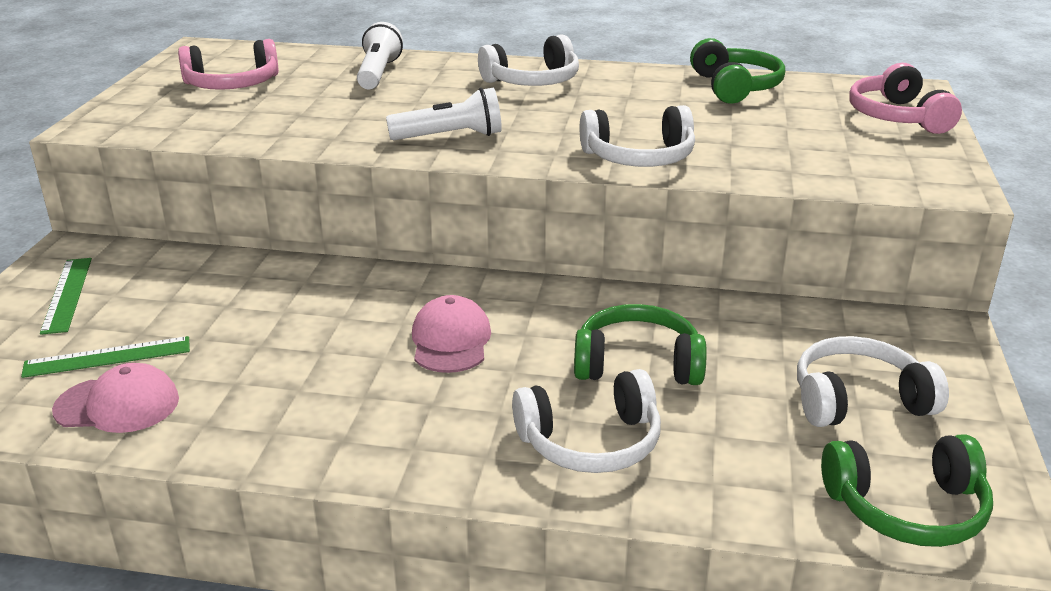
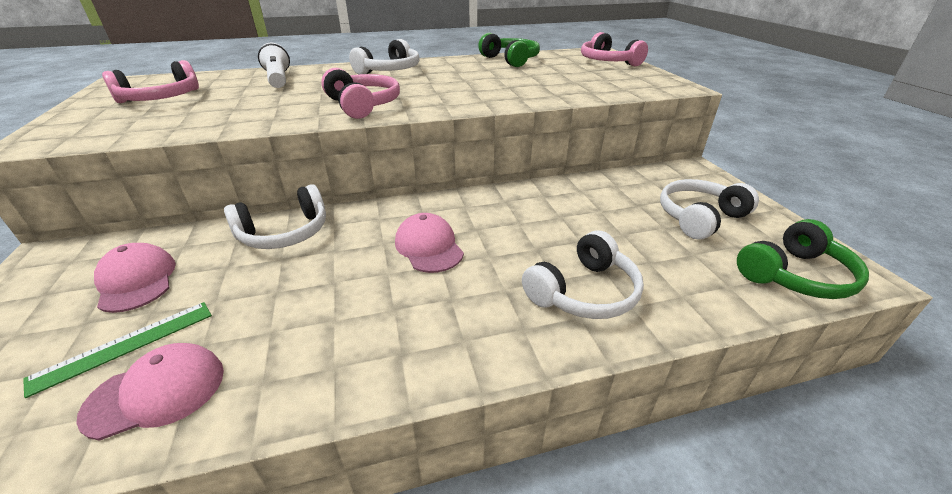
camera: 25 degrees left, 5 degrees up
(67, 294) = (56, 296): green ruler -> none
(138, 298) = (137, 281): none -> pink cap
(450, 136) = (363, 105): white flashlight -> pink headphones
(637, 364) = (562, 229): green headphones -> none
(639, 157) = (499, 98): white headphones -> white headphones (285, 233)

